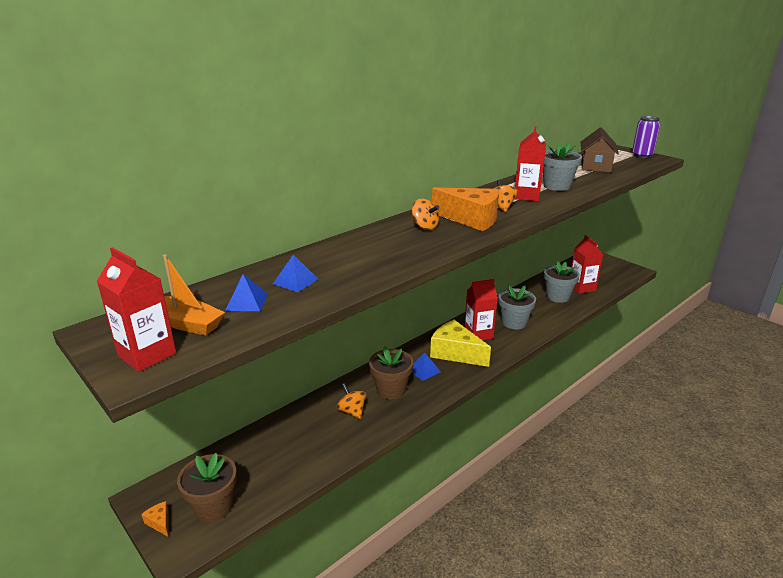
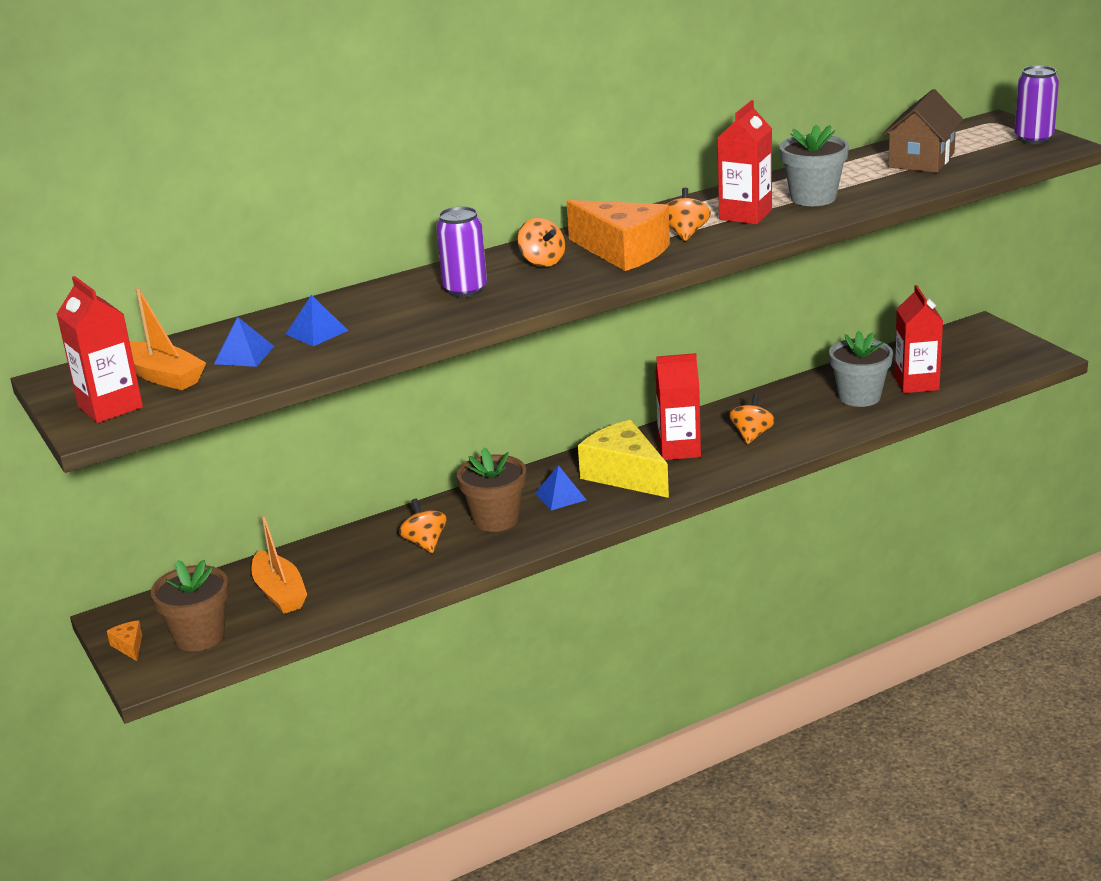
camera: 15 degrees right, 0 degrees up
(264, 461) = (279, 593): none -> orange boat
(385, 247) = (465, 290): none -> purple can
(514, 322) = (752, 435): grey flower pot -> orange spinning top

